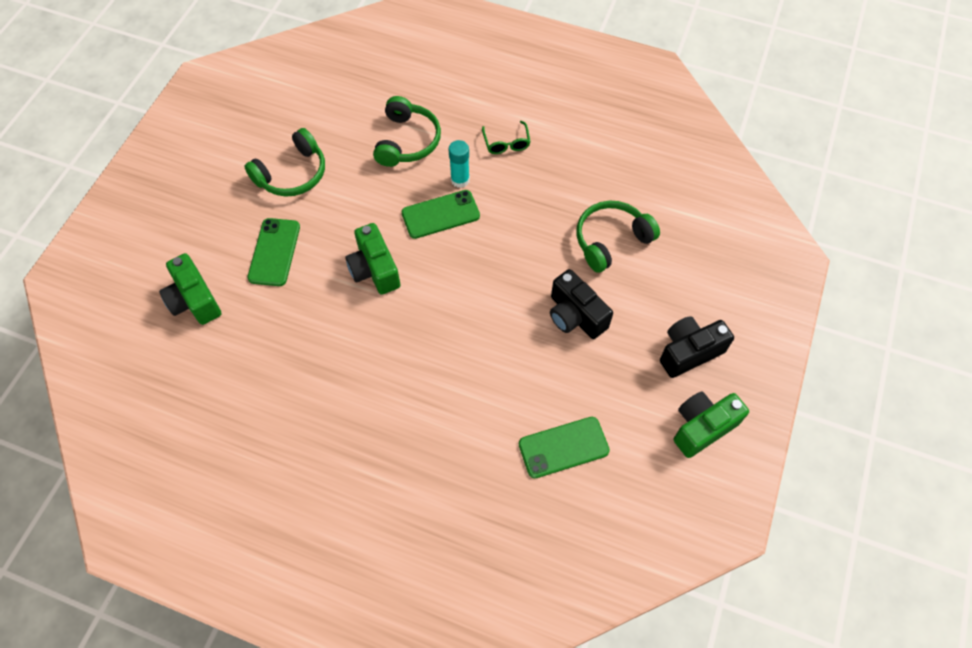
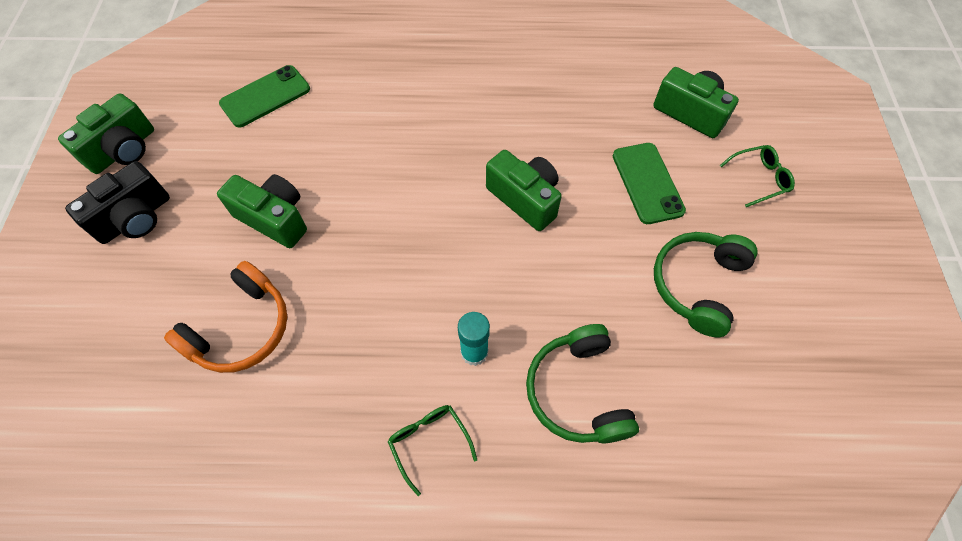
camera: 160 degrees right, 0 degrees up
(189, 228) = (759, 178): none -> green glasses
(440, 214) = (479, 291): green phone -> none
(575, 315) = (274, 218): black camera -> green camera
(611, 240) = (241, 328): green headphones -> orange headphones

